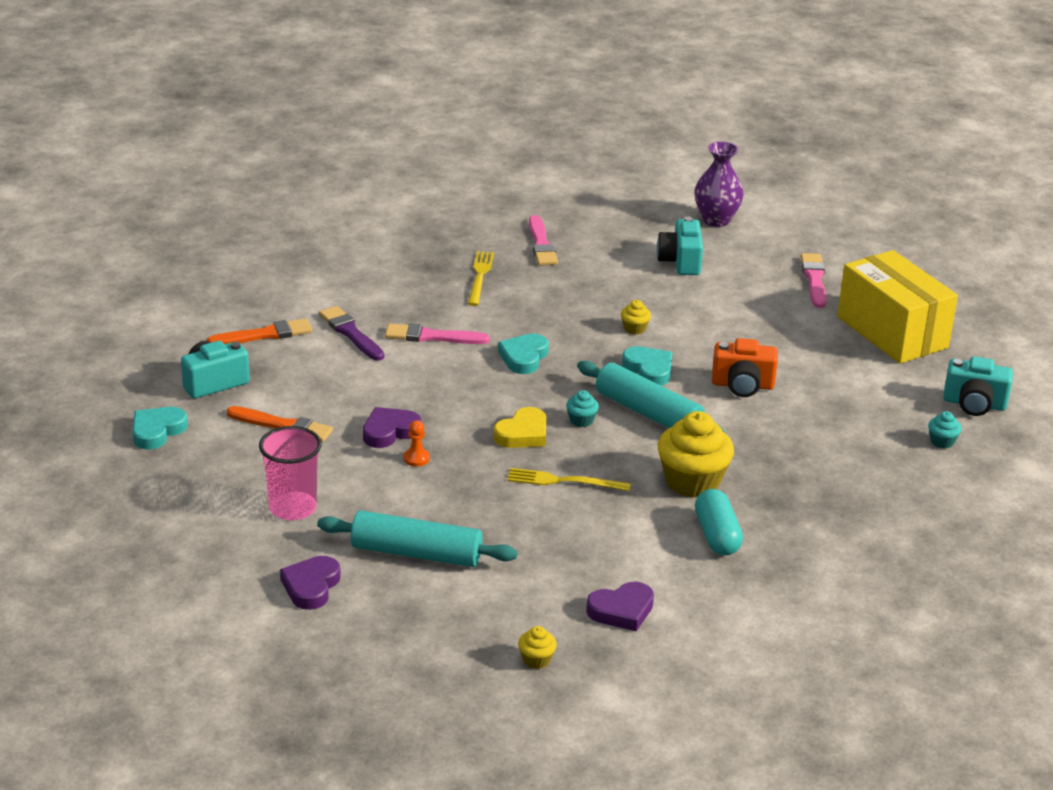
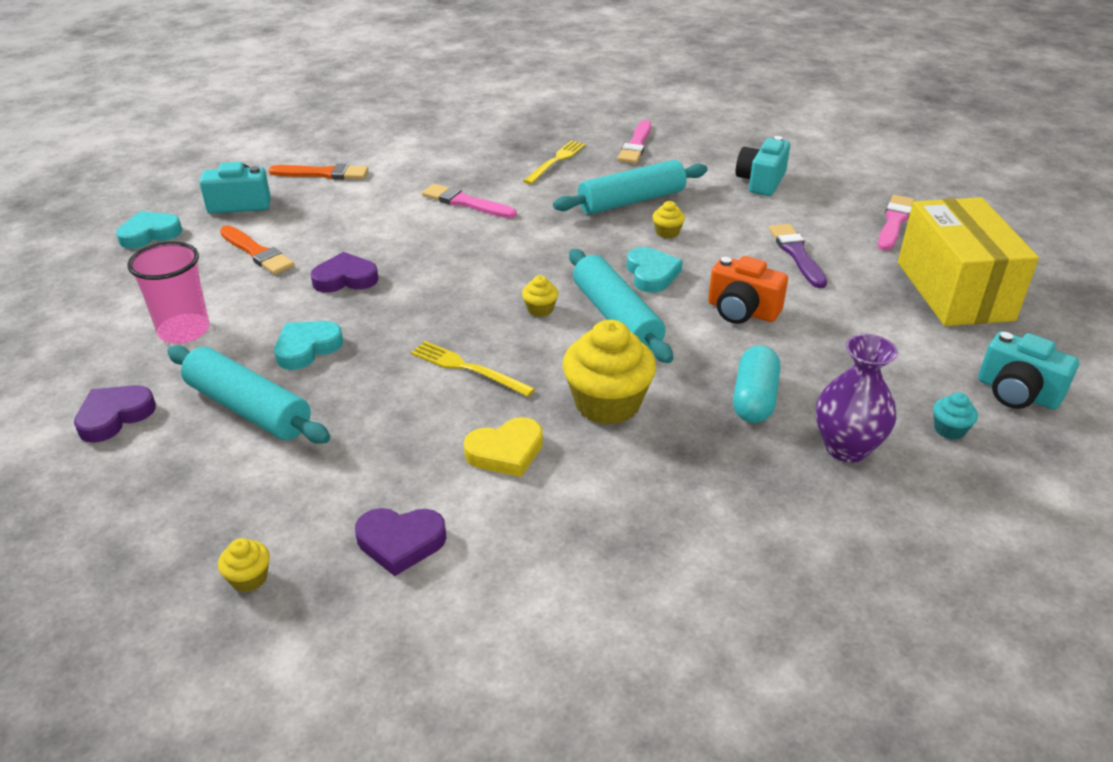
camera: 25 degrees right, 5 degrees up
(351, 333) = (397, 186): purple brush -> purple brush (796, 254)
(416, 458) = (344, 310): orange pawn -> none
(523, 434) = (469, 309): yellow heart -> yellow heart (506, 452)
(524, 357) = (535, 237): turquoise heart -> turquoise heart (307, 348)
(581, 304) = (631, 201): none -> turquoise rolling pin
(581, 420) = (540, 309): turquoise cupcake -> yellow cupcake
(716, 220) = (824, 152): purple vase -> purple vase (846, 448)
(717, 536) = (587, 477): turquoise capsule -> turquoise capsule (754, 399)

